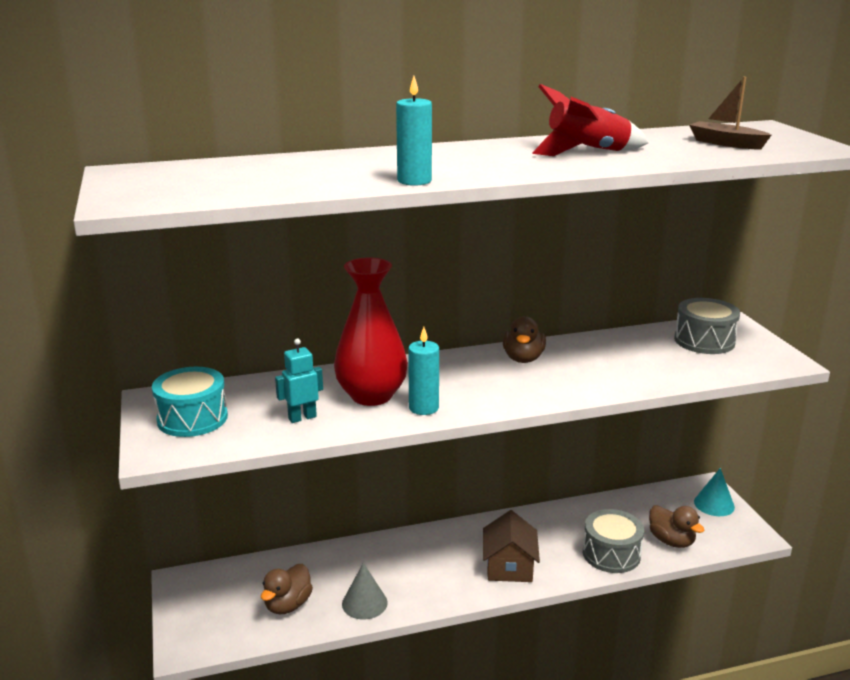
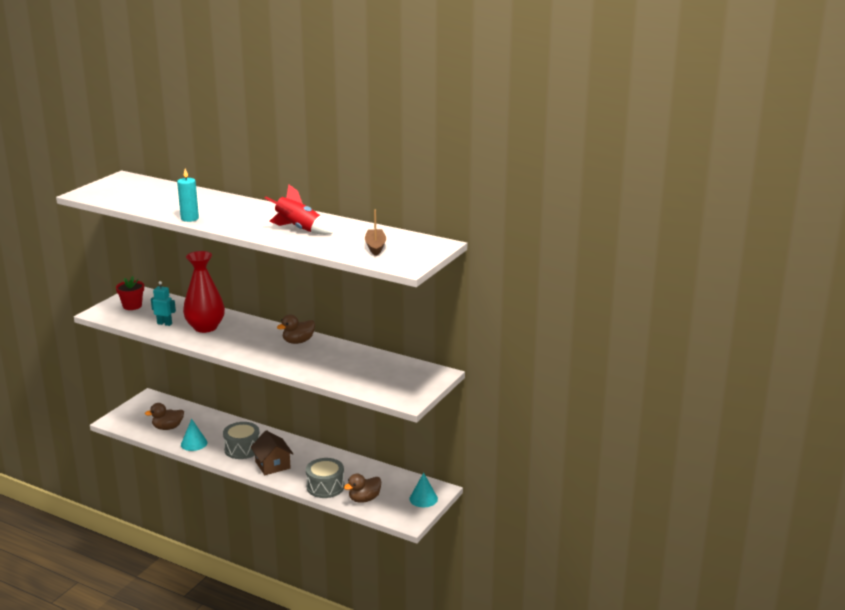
camera: 45 degrees right, 0 degrees up
(192, 418) = (132, 306): turquoise drum -> red flower pot
(364, 603) = (194, 443): grey cone -> turquoise cone
(423, 408) = (211, 341): turquoise candle -> none
(509, 567) = (272, 465): brown house -> brown house turned 75 degrees counterclockwise
(671, 541) = (364, 499): brown duck -> brown duck turned 45 degrees clockwise
(704, 341) = (399, 374): grey drum -> grey drum (242, 449)

